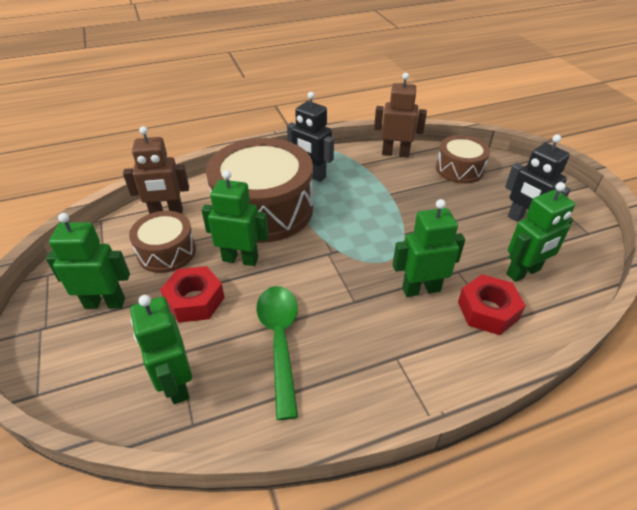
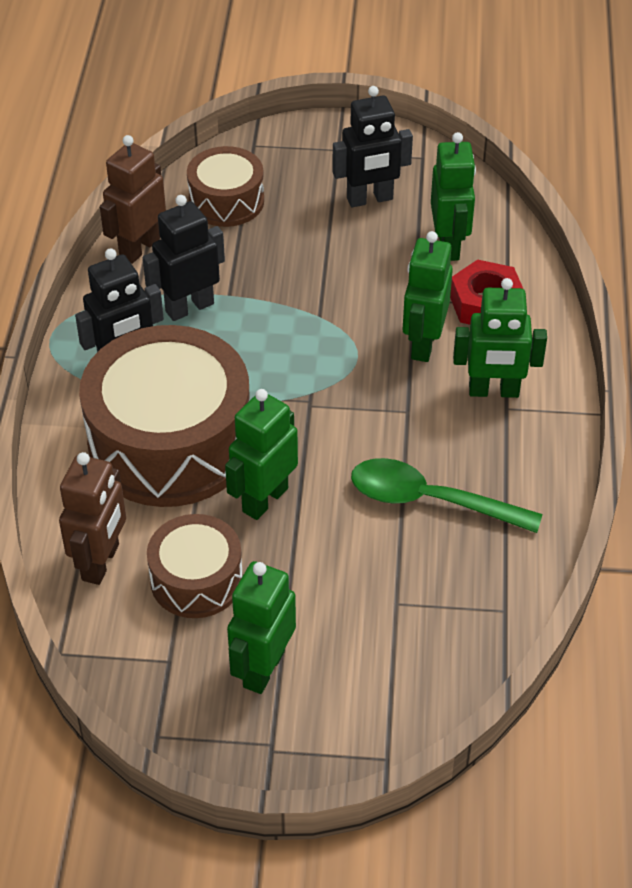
camera: 65 degrees left, 5 degrees up
(176, 384) = (443, 614): green robot -> green robot (493, 391)
(194, 300) = (315, 568): red nut -> none
(368, 183) = (189, 307): none -> black robot

